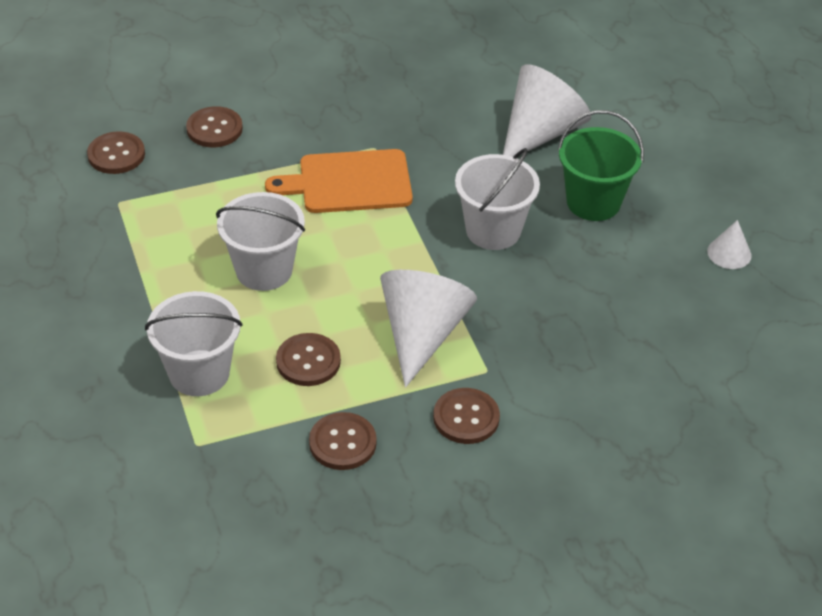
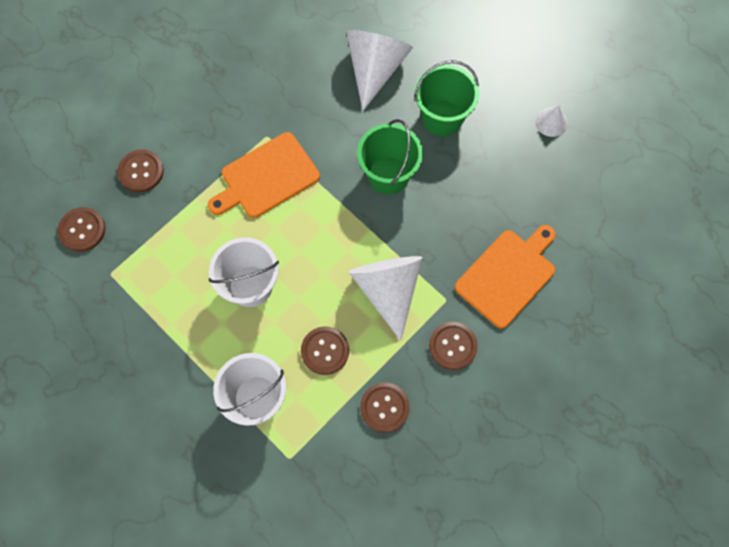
camera: 25 degrees left, 25 degrees up
(493, 230) = (388, 175): white bucket -> green bucket
(580, 377) = (508, 275): none -> orange cutting board

